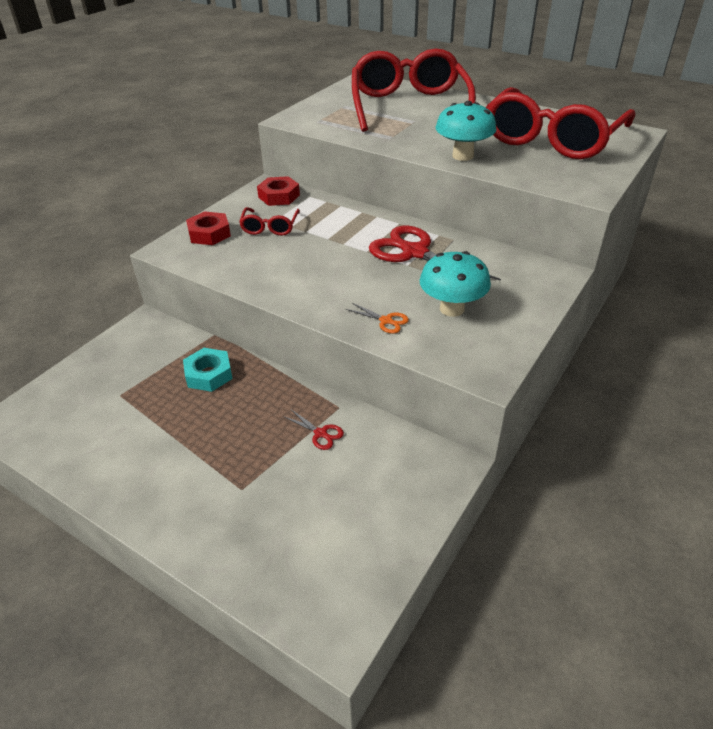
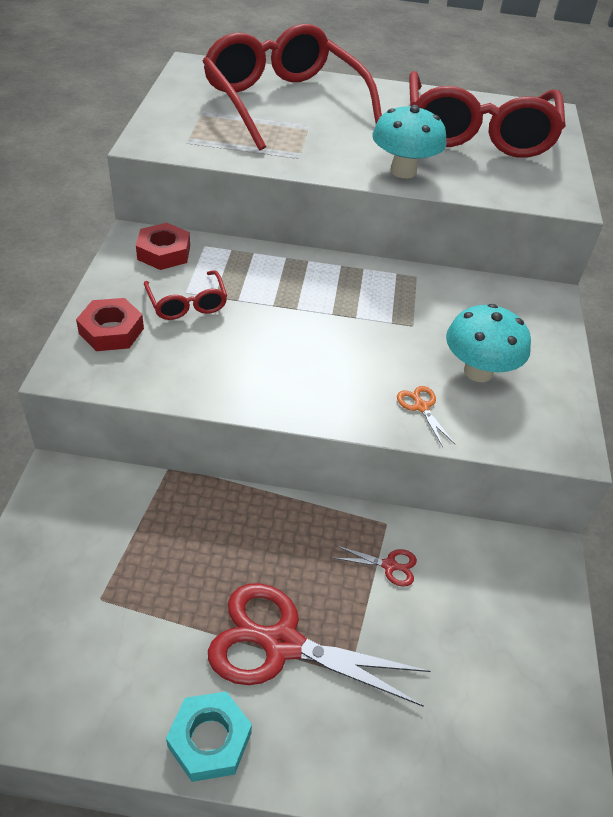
camera: 30 degrees left, 5 degrees up
(209, 374) = (201, 529): turquoise nut -> turquoise nut (209, 740)
(386, 321) = (421, 407): orange scissors -> orange scissors turned 120 degrees counterclockwise
(415, 253) = (387, 304): red scissors -> red scissors (282, 644)

